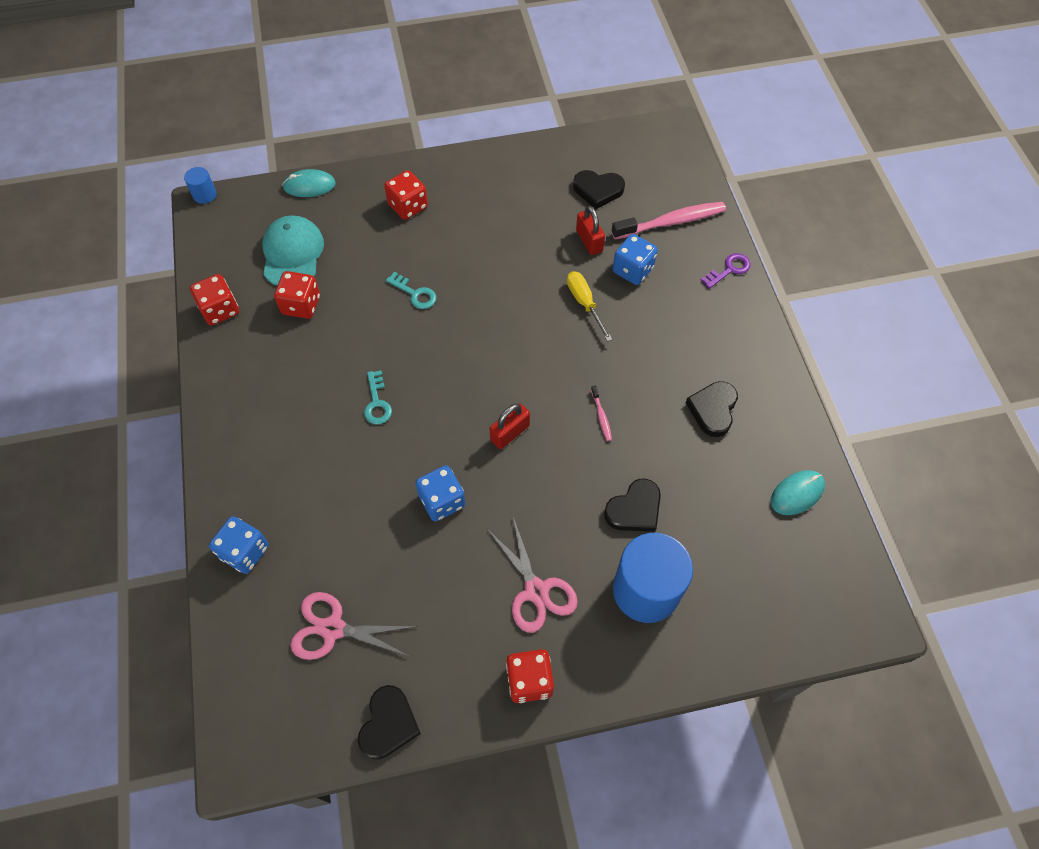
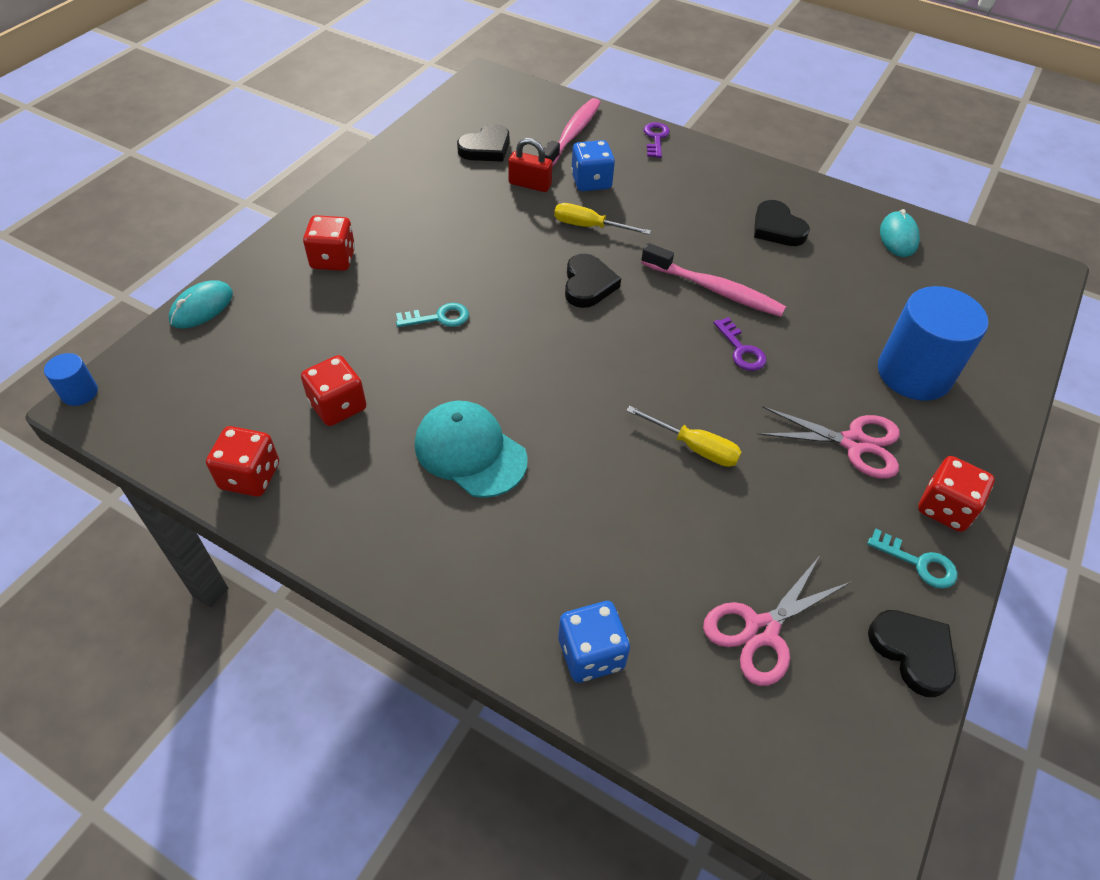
camera: 50 degrees left, 10 degrees down
(292, 253) = (265, 372): turquoise cap -> turquoise cap (470, 451)
(377, 402) = (529, 423): turquoise key -> turquoise key (918, 563)
(442, 501) = (694, 447): blue dice -> yellow screwdriver
(510, 433) = (669, 354): red padlock -> none
(557, 470) = (741, 349): none -> purple key
(601, 416) = (715, 290): pink toothbrush -> pink toothbrush, size x2.23
(634, 509) = (828, 329): black heart -> black heart (588, 285)

